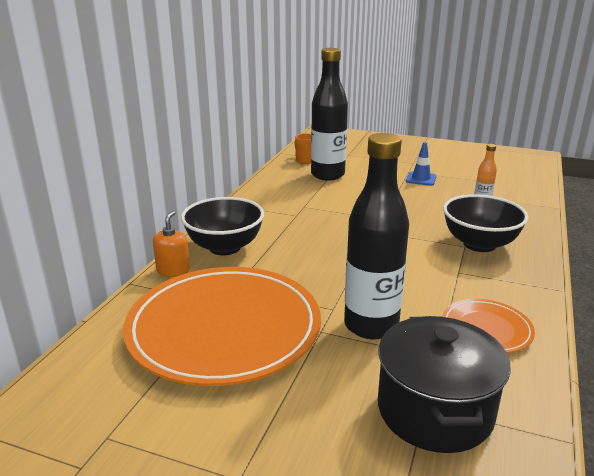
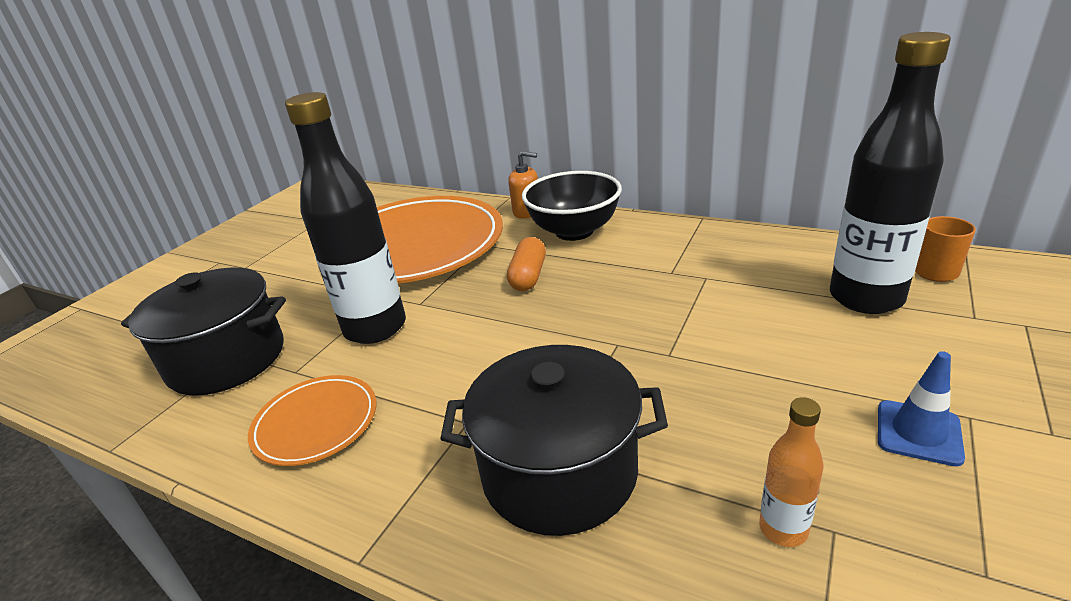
camera: 100 degrees right, 5 degrees up
(294, 263) = (528, 276): none -> orange capsule
(479, 244) = (559, 472): black bowl -> black pot

